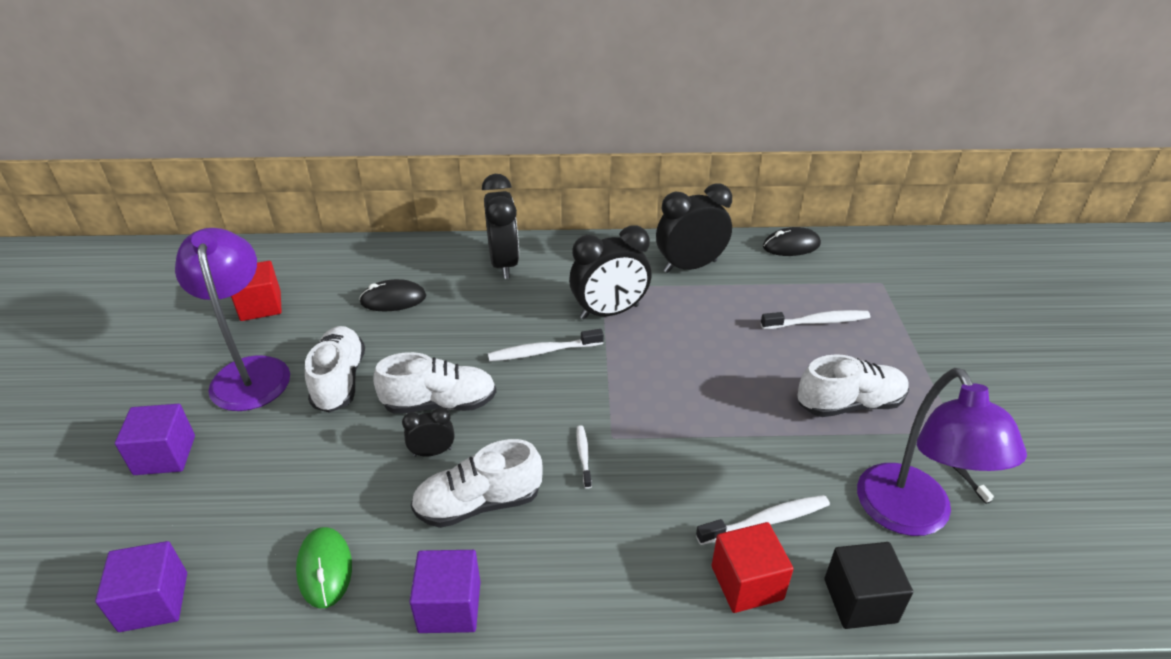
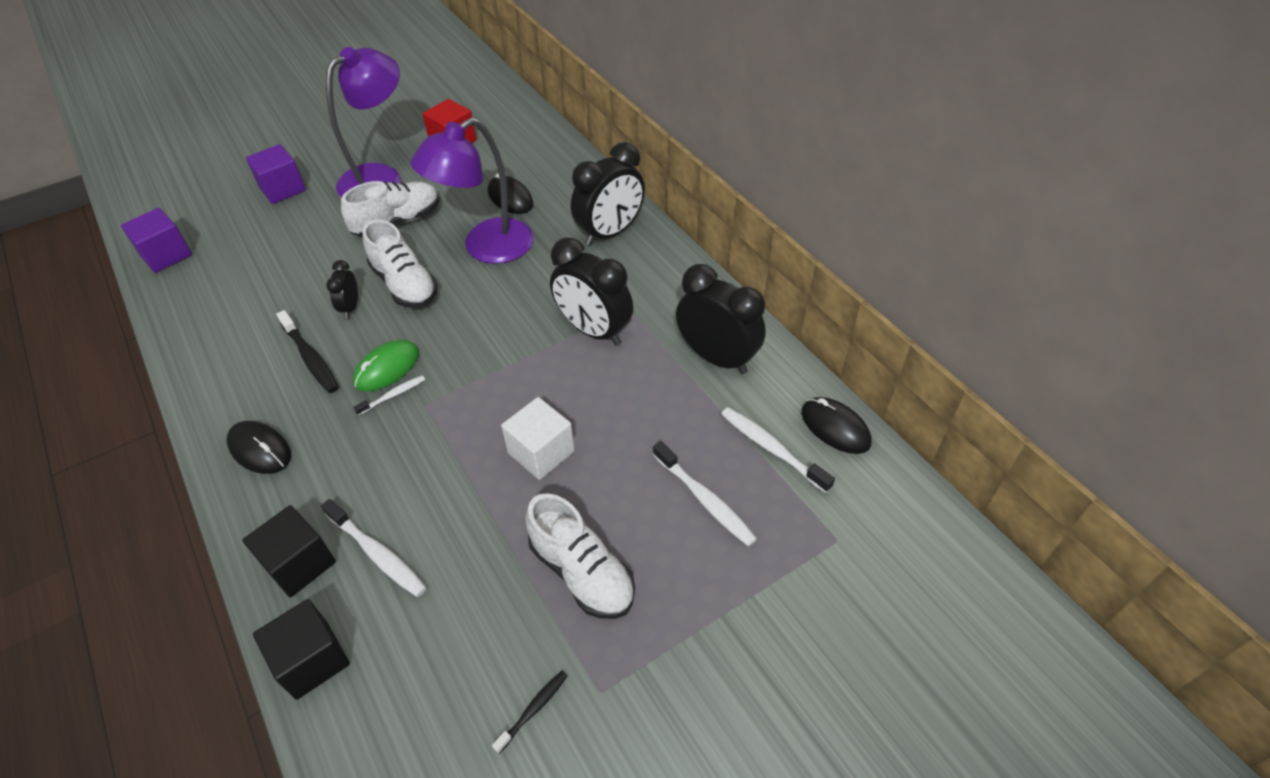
camera: 60 degrees right, 10 degrees up
(325, 569) = (218, 312): green mouse -> green mouse (387, 368)
(432, 452) = (350, 307): black clock -> black clock turned 135 degrees counterclockwise
(449, 606) = (209, 389): purple cube -> none
(478, 503) = (310, 358): white shoe -> black toothbrush
(542, 351) = (506, 312): white toothbrush -> white toothbrush (771, 448)
(578, 579) = (260, 449): none -> black mouse
(719, 385) = (541, 452): none -> white cube
(747, 582) = (299, 563): red cube -> black cube
(912, 516) = (441, 678): purple lamp -> purple lamp (486, 248)

